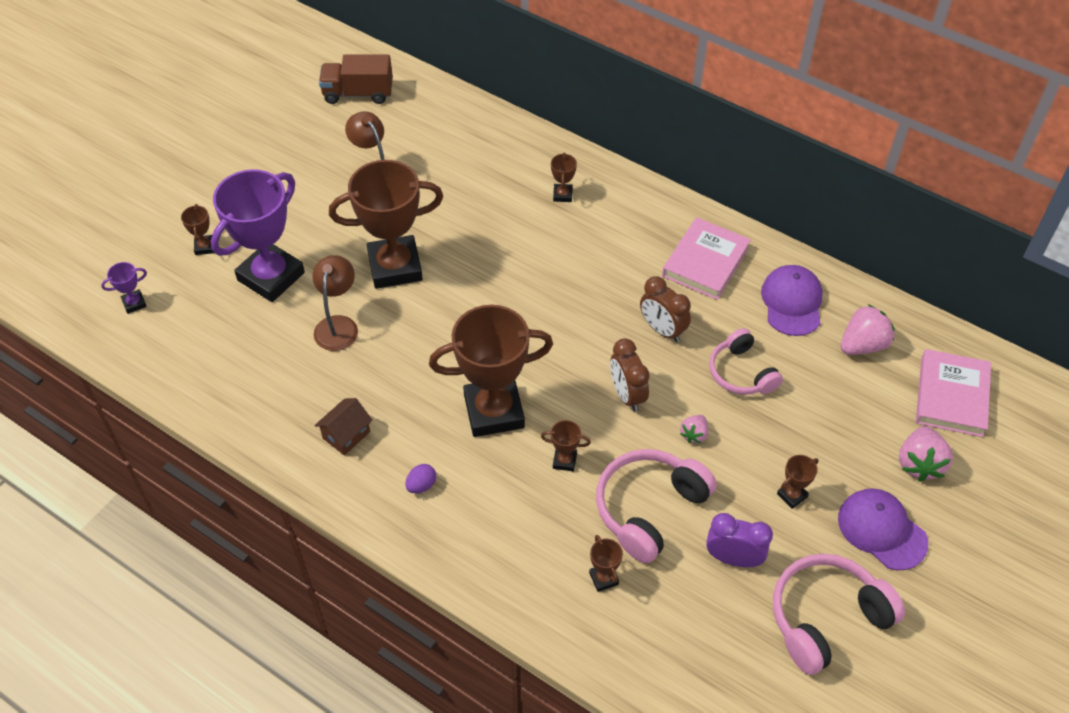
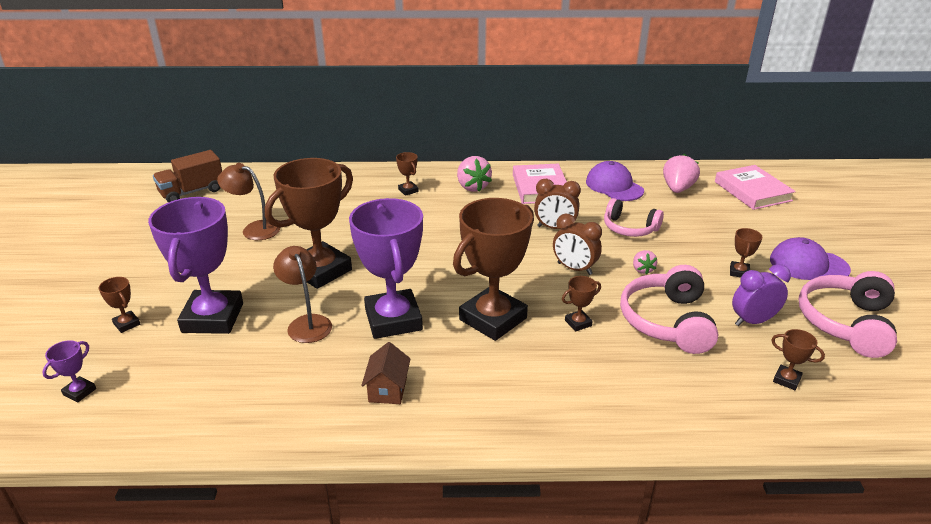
camera: 35 degrees left, 20 degrees down
(410, 362) = (393, 319): none -> purple trophy
(421, 485) = (488, 391): purple egg -> none
(604, 578) = (691, 377): brown trophy -> brown trophy (786, 380)
(919, 464) = (781, 226): pink strawberry -> pink strawberry (472, 187)

